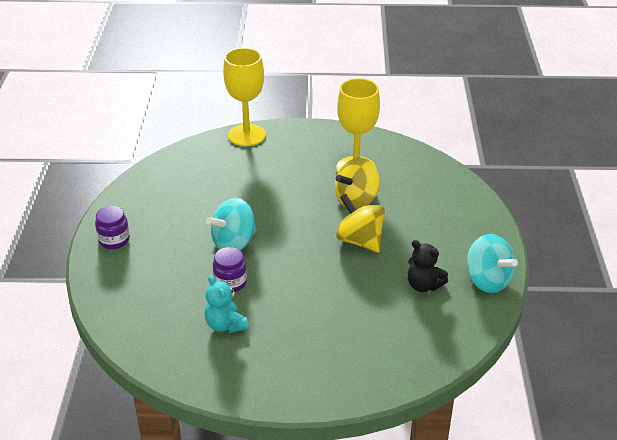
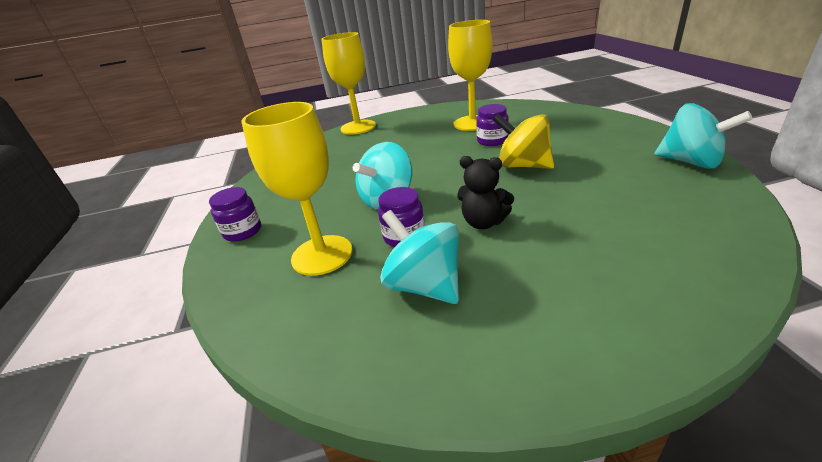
camera: 10 degrees left, 5 degrees down
(167, 281) = (322, 255): none -> yellow goblet
(225, 325) = (424, 285): turquoise teddy bear -> turquoise spinning top
(356, 201) = (492, 141): yellow spinning top -> purple jar
(423, 285) = (630, 182): black teddy bear -> black teddy bear (483, 222)

